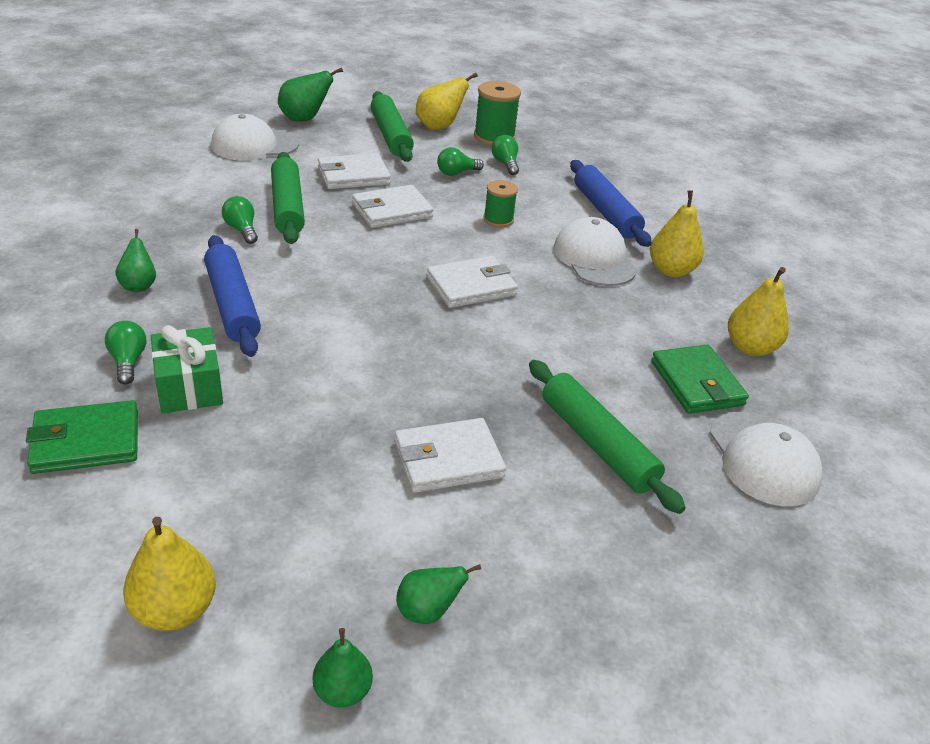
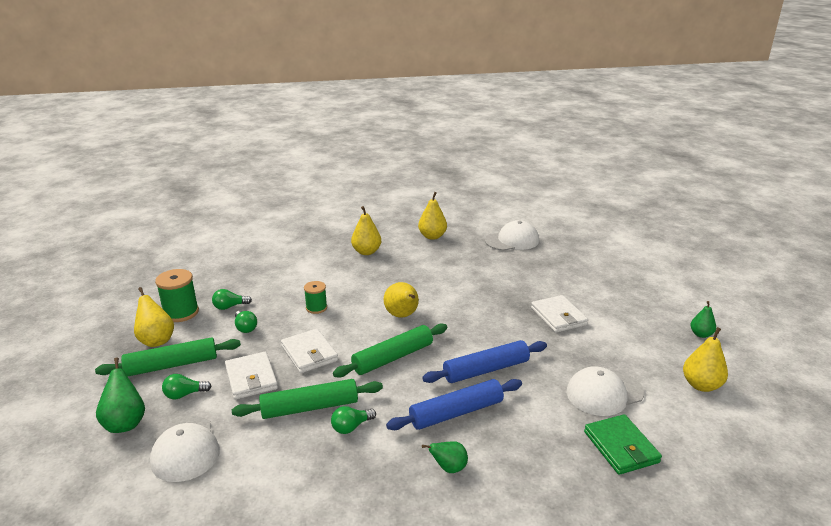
camera: 90 degrees left, 10 degrees down
(128, 361) = (540, 449): green light bulb -> green light bulb (184, 394)
(189, 387) = (550, 414): green gift -> none
(427, 611) = (649, 317): green pear -> none
(471, 286) = (402, 315): white wallet -> yellow pear
(594, 258) = (359, 274): white cap -> white cap (604, 392)
(597, 444) = (524, 277): green rolling pin -> green rolling pin (393, 358)
(606, 212) = (300, 269): blue rolling pin -> blue rolling pin (486, 370)
(696, 383) = (467, 251): green wallet -> none

